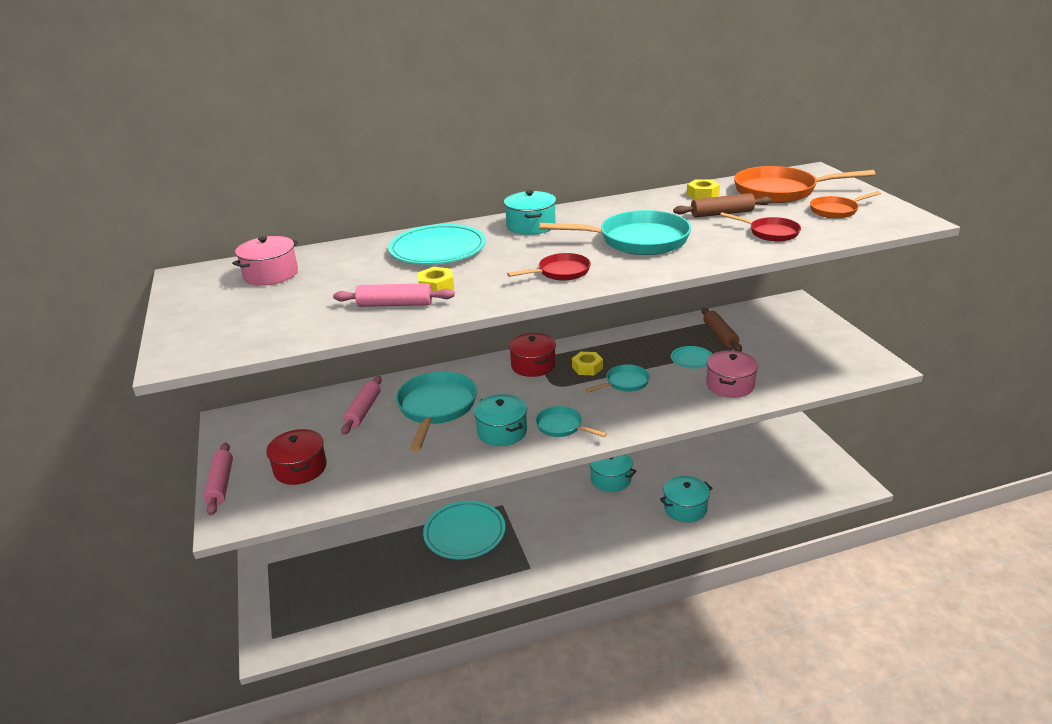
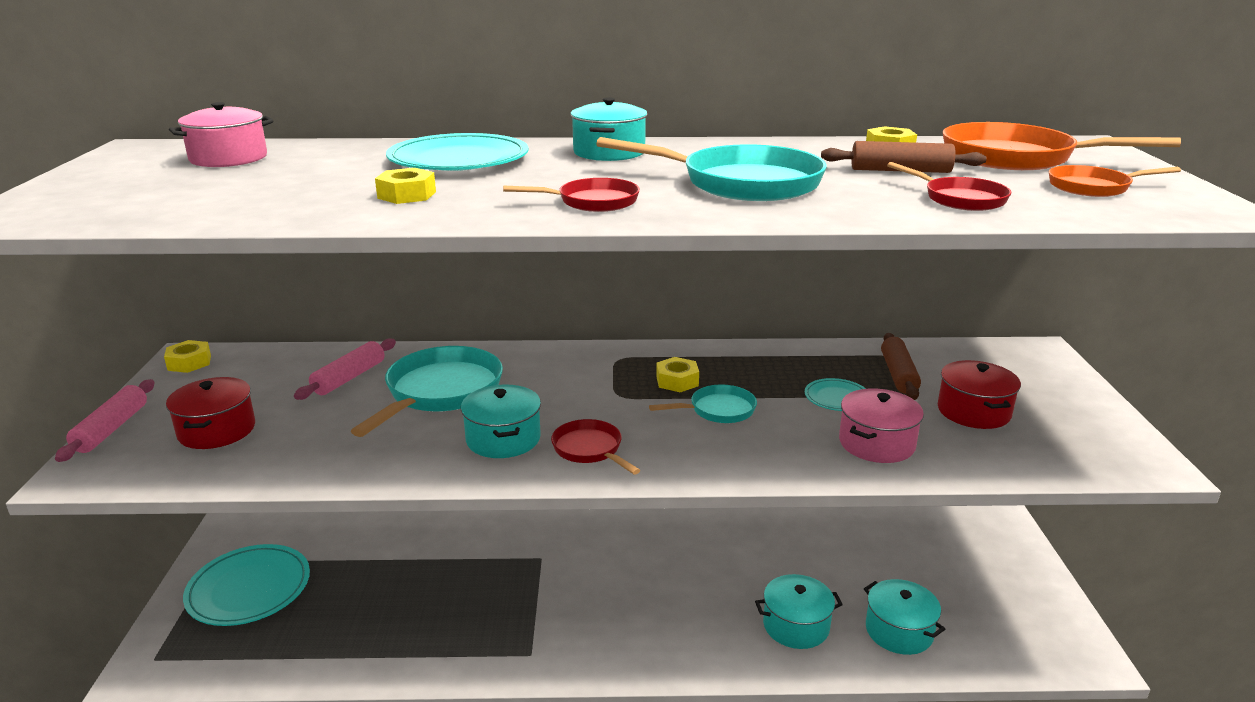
camera: 15 degrees right, 5 degrees down
(233, 423) = (189, 363): none -> yellow nut
(395, 304) = (330, 205): pink rolling pin -> none
(464, 533) = (471, 583): turquoise plate -> turquoise plate (249, 589)
(533, 365) = (605, 365): red pot -> red pot (973, 411)
(562, 426) = (590, 449): turquoise pan -> red pan
(610, 479) = (706, 558): turquoise pot -> turquoise pot (899, 631)

